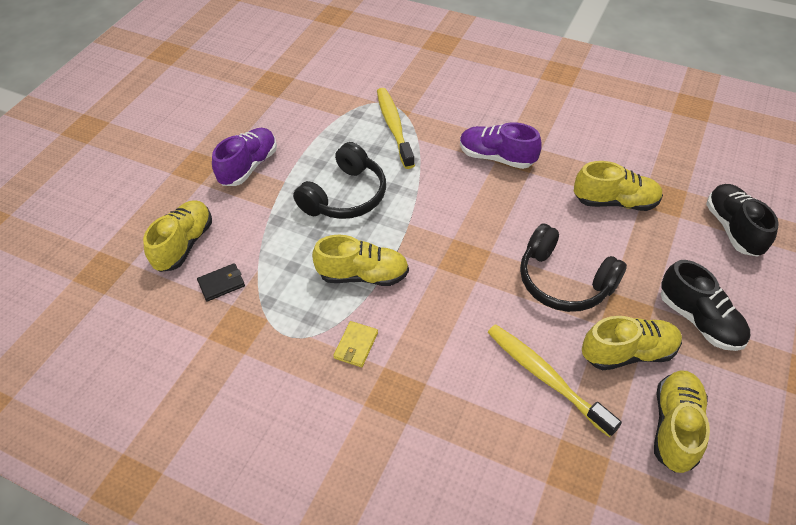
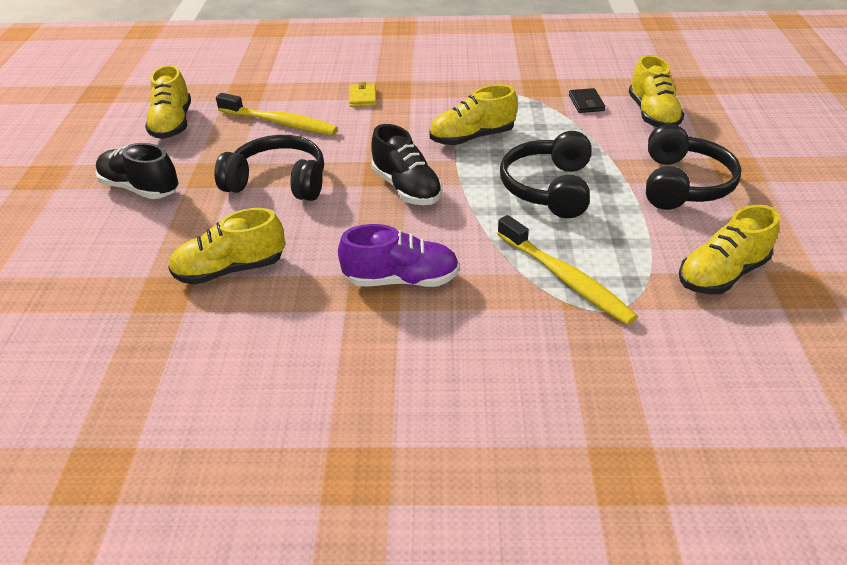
camera: 155 degrees right, 10 degrees down
(221, 284) = (586, 103): black wallet -> black wallet turned 45 degrees counterclockwise
(249, 166) = (683, 184): purple shoe -> black headphones
(356, 345) = (441, 101): yellow wallet -> yellow wallet (362, 97)
(628, 352) = (210, 152): yellow shoe -> yellow shoe (721, 274)
(733, 229) = (79, 281): black shoe -> black shoe (406, 188)

